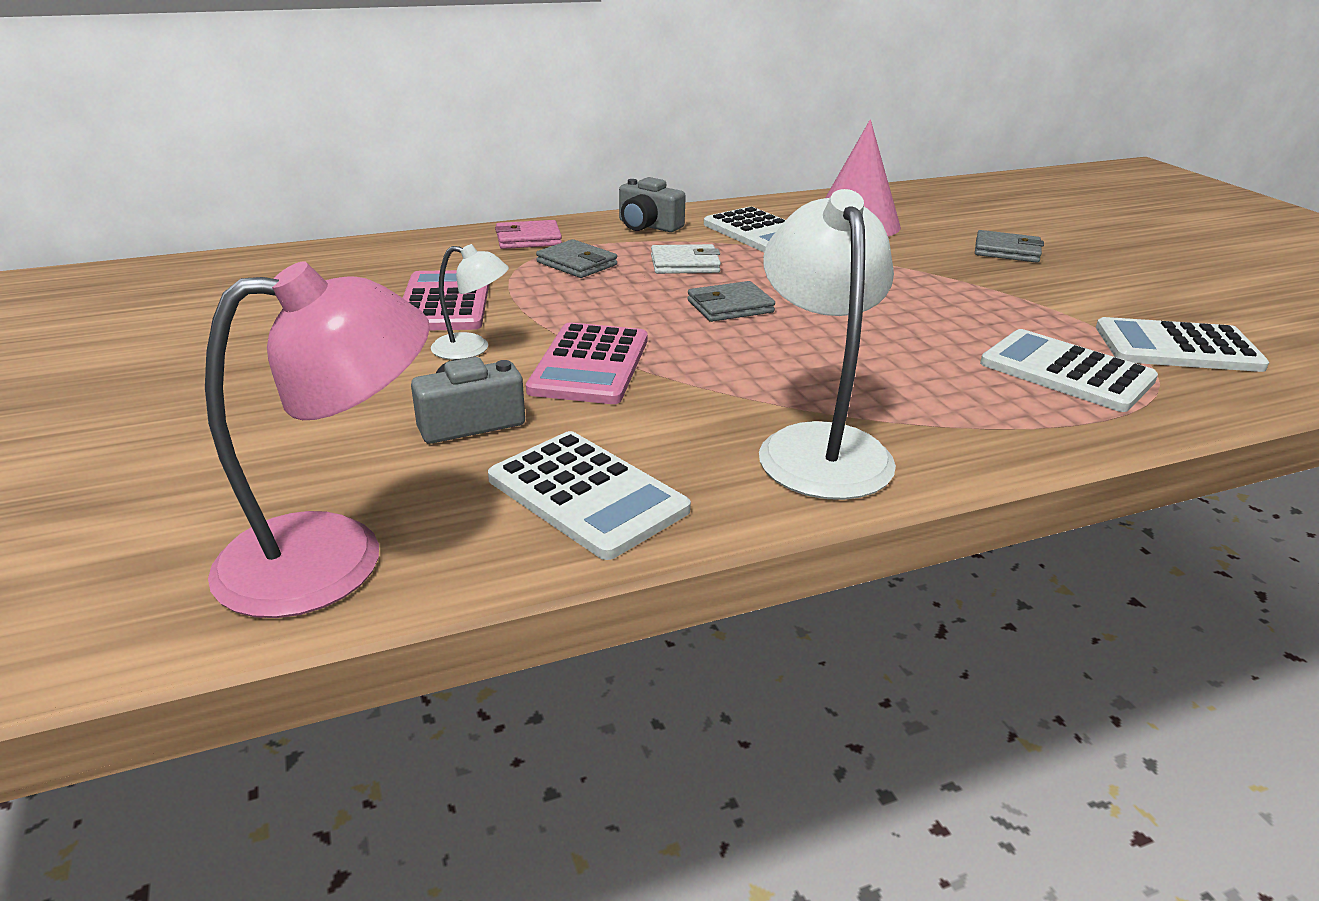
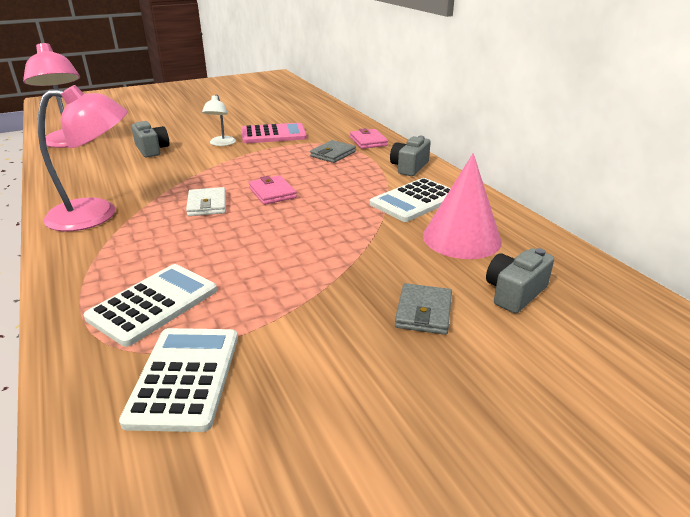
camera: 85 degrees right, 0 degrees up
(587, 494) = (84, 171): white calculator -> none
(590, 365) = (199, 165): pink calculator -> none
(685, 264) = (340, 179): white wallet -> white wallet (207, 205)
(730, 306) = (272, 193): grey wallet -> pink wallet
(818, 446) = (97, 214): white lamp -> pink lamp
(957, 219) = (514, 293): none -> grey camera

